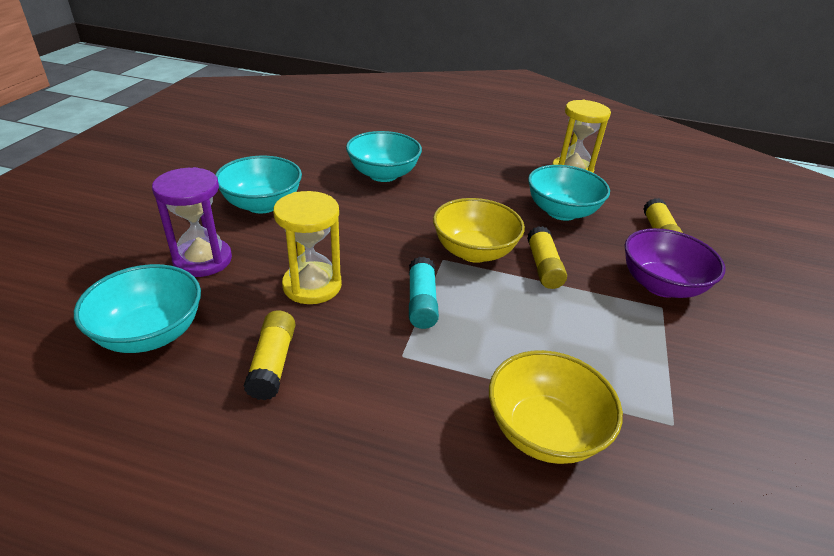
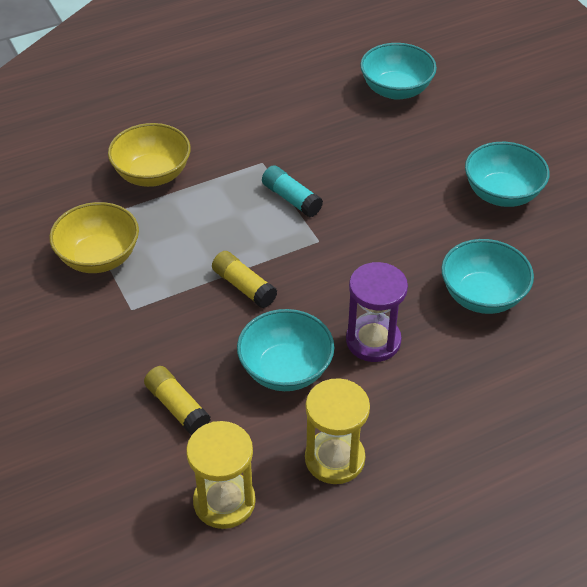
camera: 140 degrees right, 10 degrees up
(203, 260) = (451, 134): purple hourglass -> purple hourglass (373, 341)
(273, 363) = (318, 117): yellow glue stick -> none
(312, 285) = (367, 164): yellow hourglass -> yellow hourglass (224, 502)
(474, 251) = (306, 264): yellow bowl -> yellow bowl (99, 257)
(661, 285) = (143, 333): purple bowl -> none

